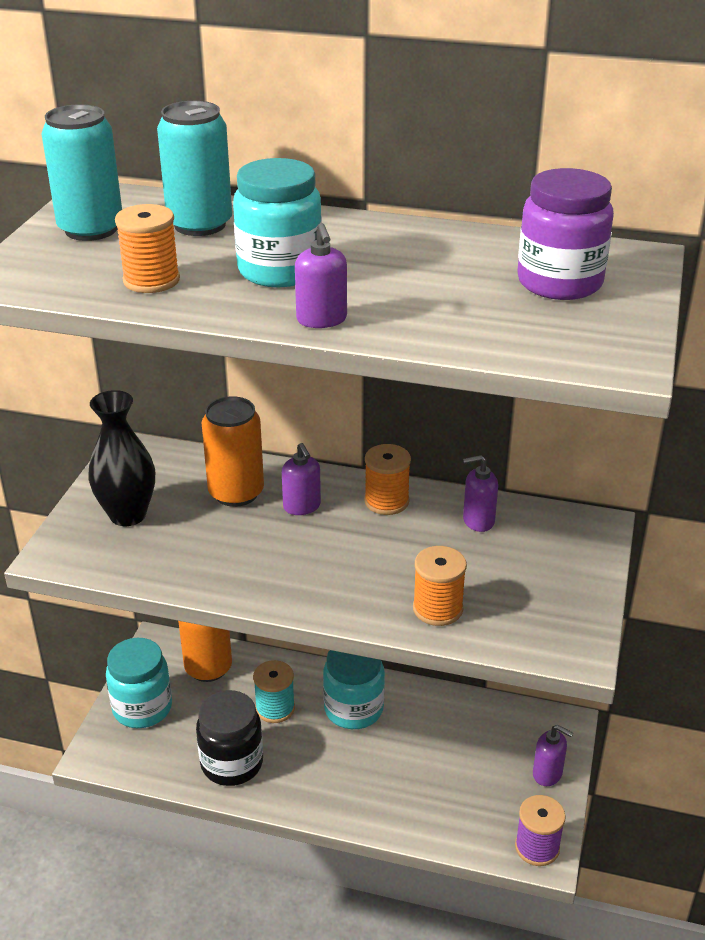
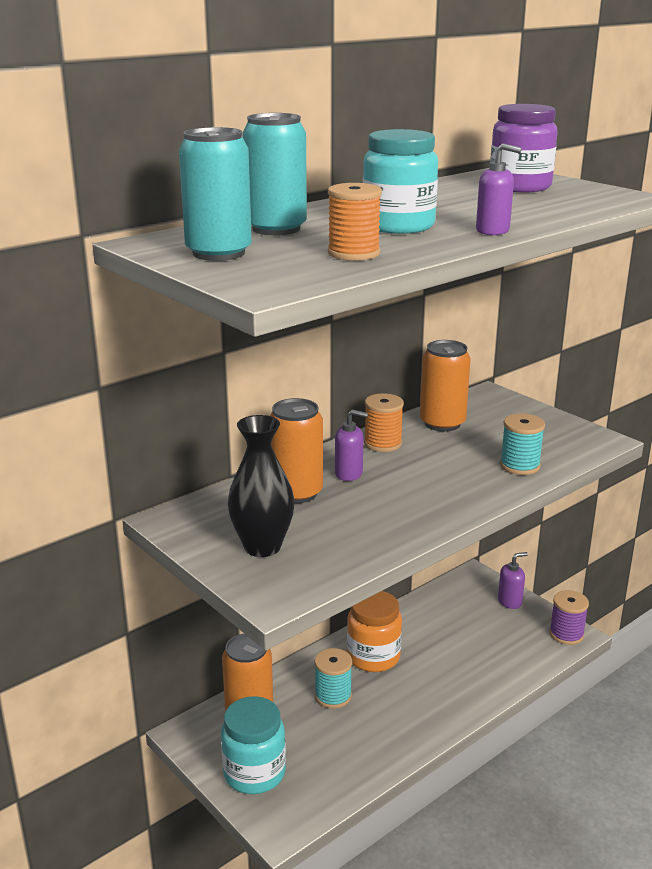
camera: 55 degrees left, 10 degrees down
(232, 763) = (368, 744): black jar -> none
(353, 709) = (373, 657): turquoise jar -> orange jar
(437, 609) = (519, 466): orange spool -> turquoise spool
(478, 521) = (442, 423): purple soap dispenser -> orange can

